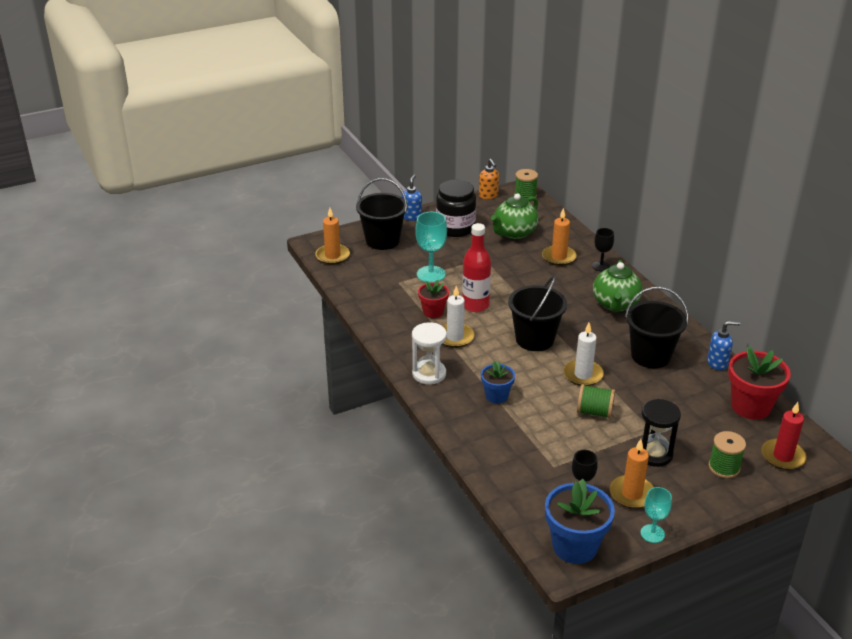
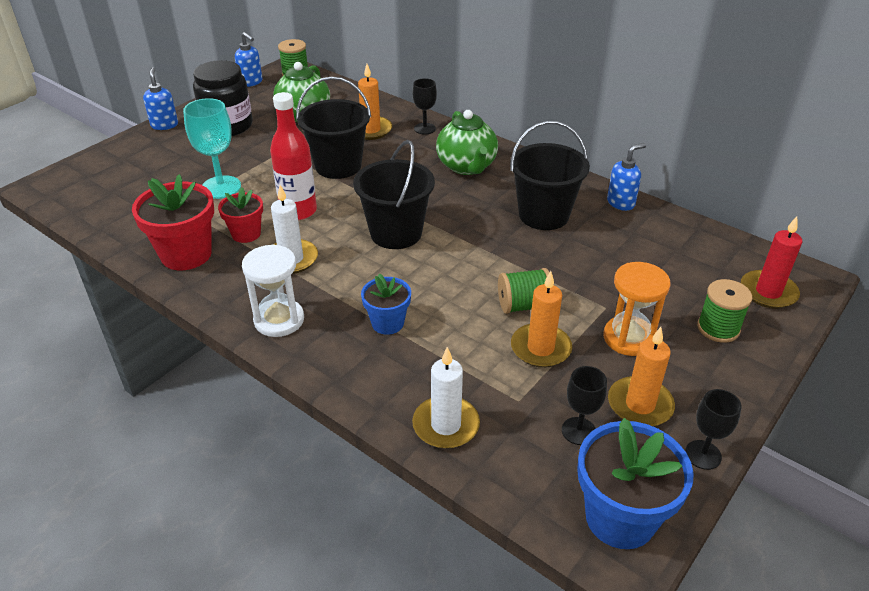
camera: 25 degrees left, 5 degrees up
(332, 256) = (73, 197): orange candle -> orange candle (540, 348)
(382, 240) = (137, 161): black bucket -> black bucket (338, 166)
(488, 196) = (251, 82): orange soap dispenser -> blue soap dispenser
(583, 375) = (480, 261): white candle -> white candle (446, 425)
(652, 533) = (703, 455): turquoise goblet -> black goblet
(654, 454) = (628, 338): black hourglass -> orange hourglass
(750, 406) = (691, 242): red flower pot -> red flower pot (186, 254)

